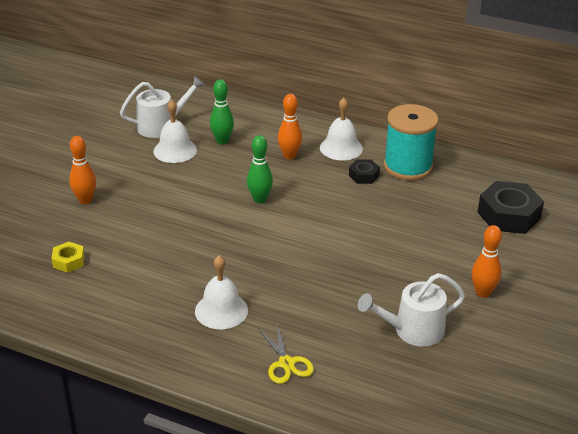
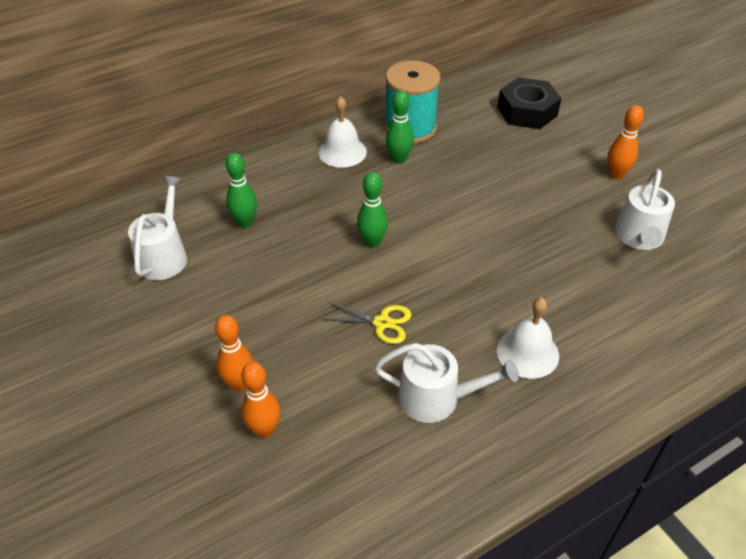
camera: 55 degrees left, 10 degrees up
(69, 261) = (344, 450): yellow nut -> none
(142, 283) = (436, 398): none -> white watering can
(175, 150) = (223, 265): white bell -> none
(286, 363) = (636, 341): yellow scissors -> yellow scissors (382, 323)
(289, 156) = (320, 189): orange bowling pin -> orange bowling pin (264, 430)
(364, 175) = (399, 159): black nut -> green bowling pin

